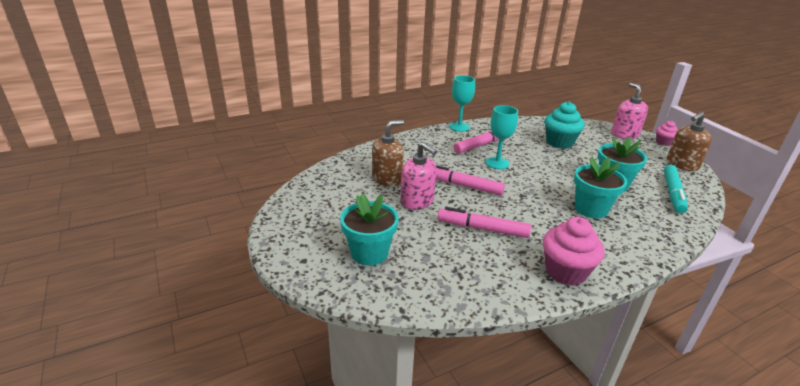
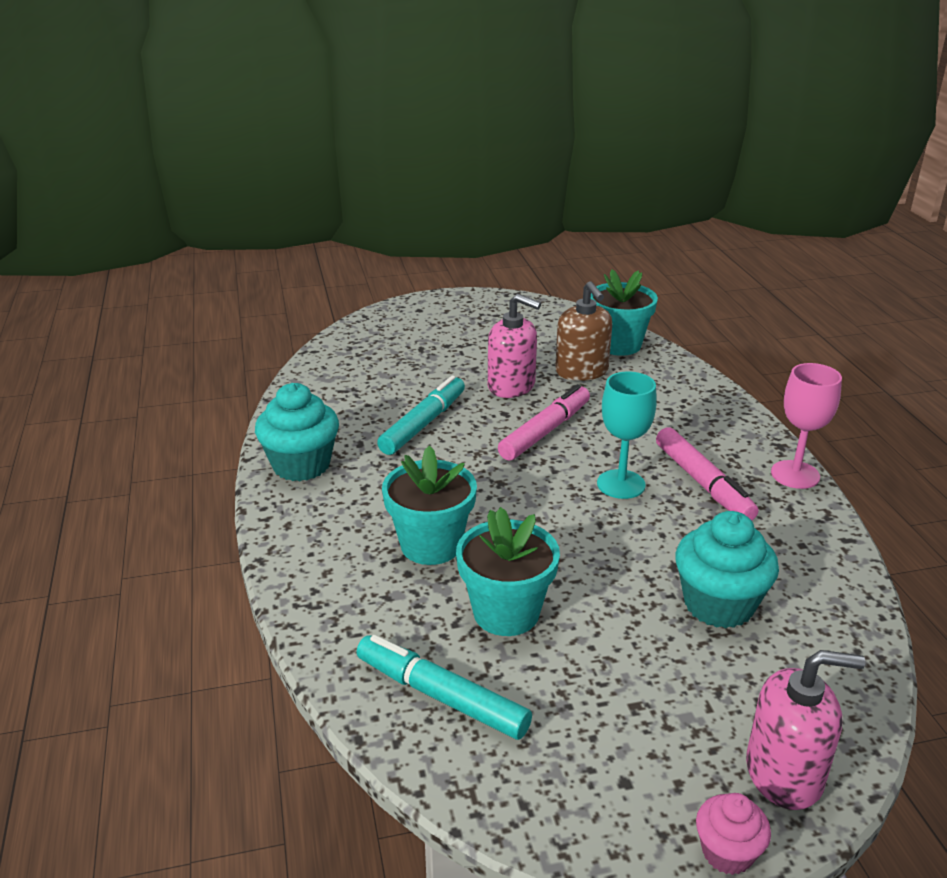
camera: 105 degrees right, 0 degrees up
(369, 253) = (412, 343): turquoise flower pot -> turquoise flower pot (618, 345)
(417, 201) = (511, 386): pink soap dispenser -> pink soap dispenser turned 120 degrees counterclockwise
(459, 127) = (795, 474): turquoise goblet -> pink goblet
(482, 229) = (423, 424): pink marker -> turquoise marker
(565, 271) = (301, 465): pink cupcake -> turquoise cupcake
(682, 164) = (575, 809): brown soap dispenser -> none

